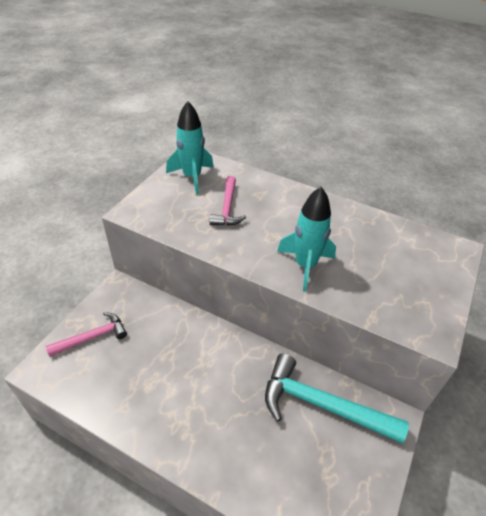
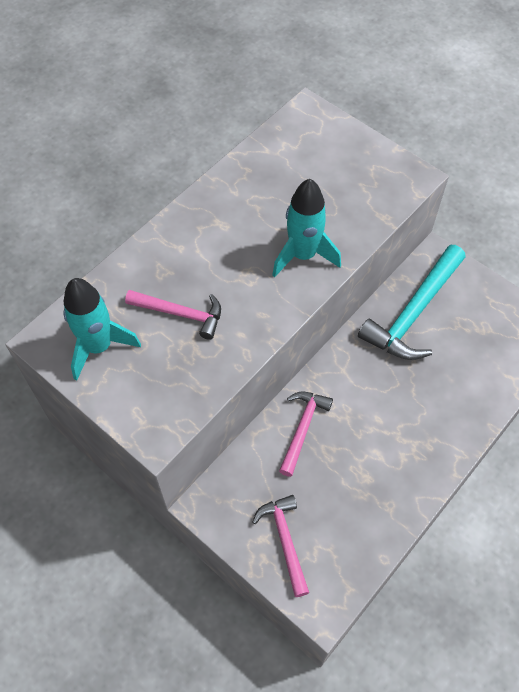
camera: 75 degrees left, 15 degrees up
(185, 334) = (302, 429): none -> pink hammer

